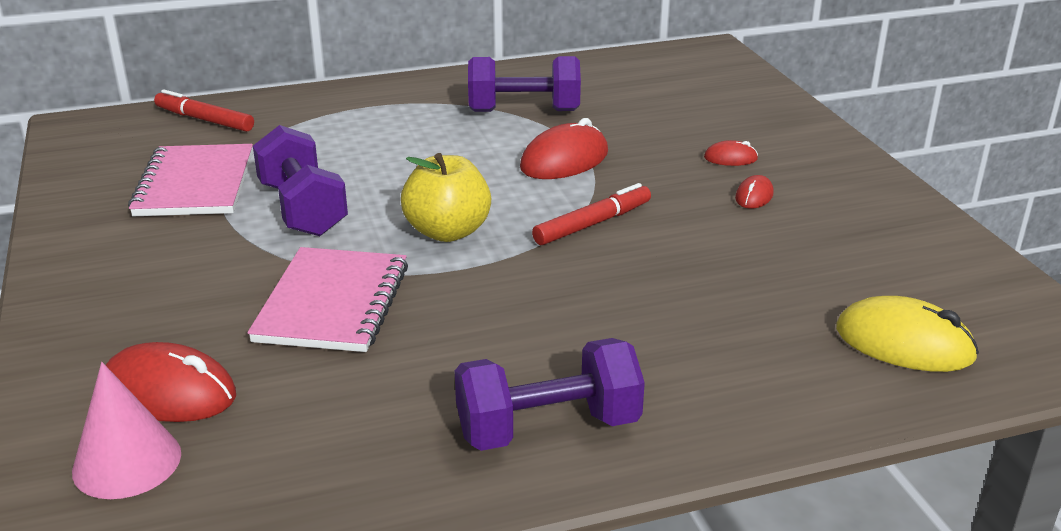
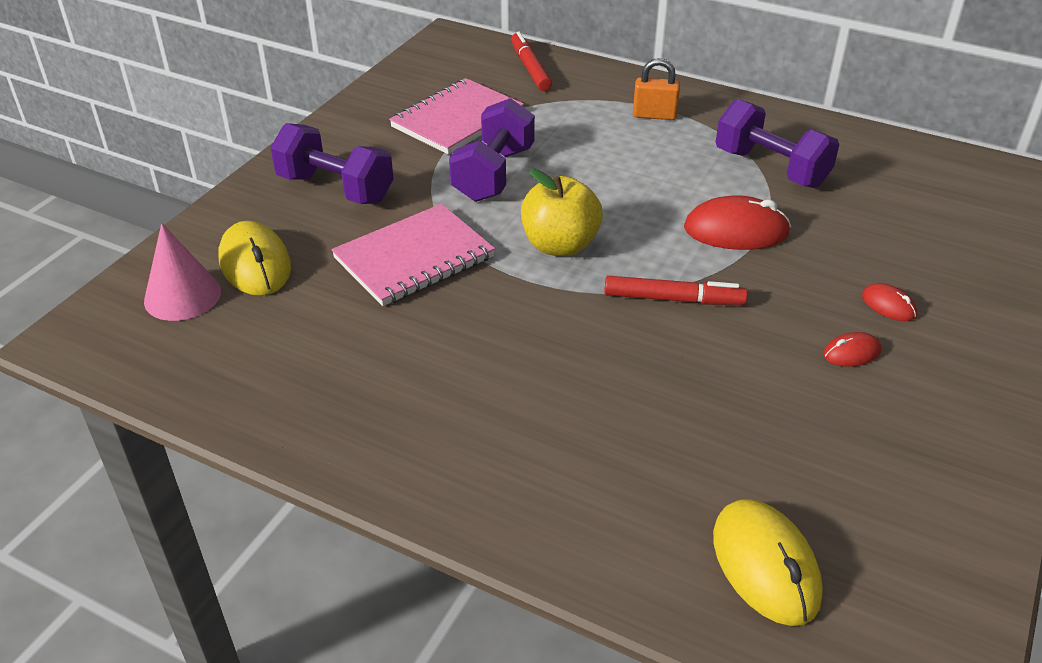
camera: 45 degrees right, 10 degrees up
(169, 392) = (255, 264): red mouse -> yellow mouse
(376, 112) = (654, 115): none -> orange padlock
(548, 428) = (407, 435): purple dumbbell -> purple dumbbell (335, 189)

